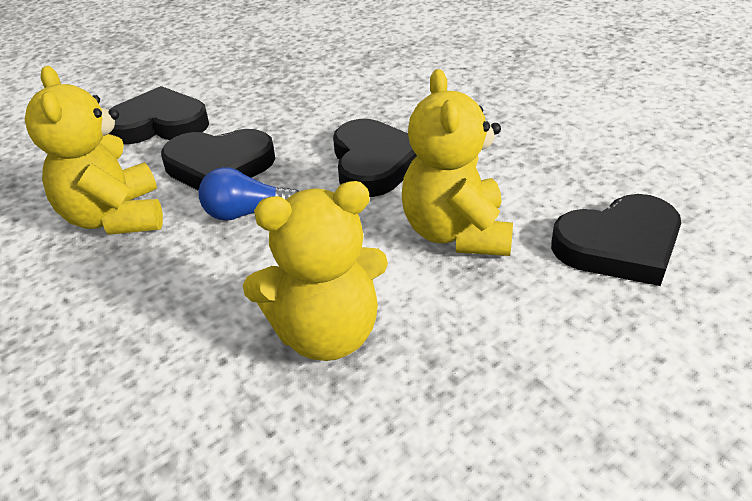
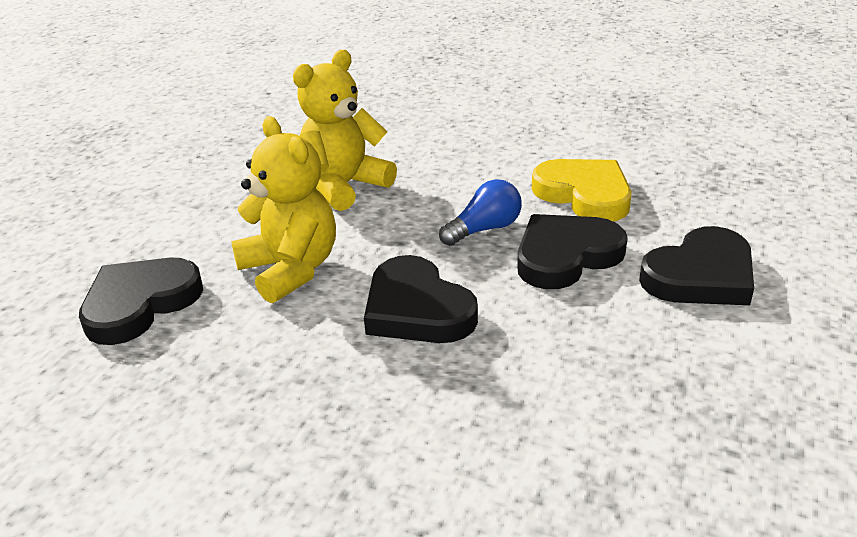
camera: 150 degrees right, 5 degrees down
(115, 217) = (584, 194): yellow teddy bear -> yellow heart

